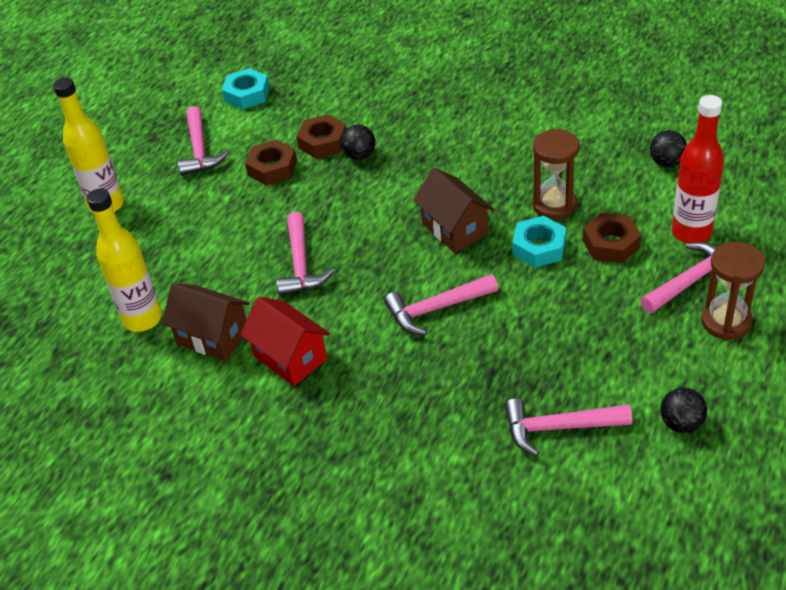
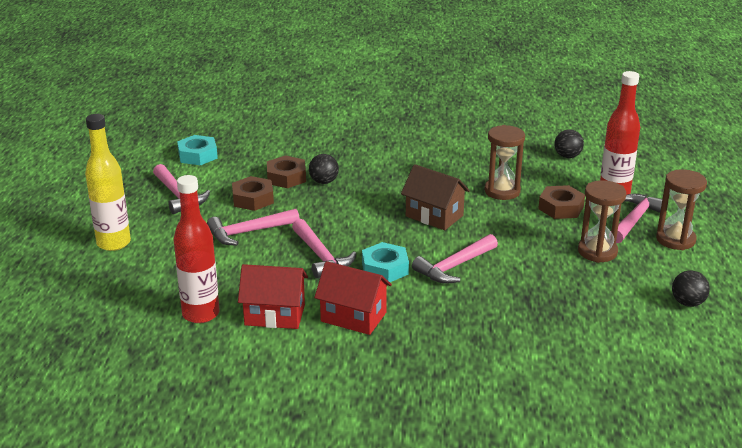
camera: 25 degrees left, 15 degrees down
(142, 319) = (201, 314): yellow bottle -> red bottle
(213, 337) = (275, 315): brown house -> red house
(539, 247) = (508, 217): turquoise nut -> turquoise nut (385, 268)
(558, 428) = (601, 322): pink hammer -> pink hammer (248, 232)
(616, 321) = (597, 252): none -> brown hourglass

